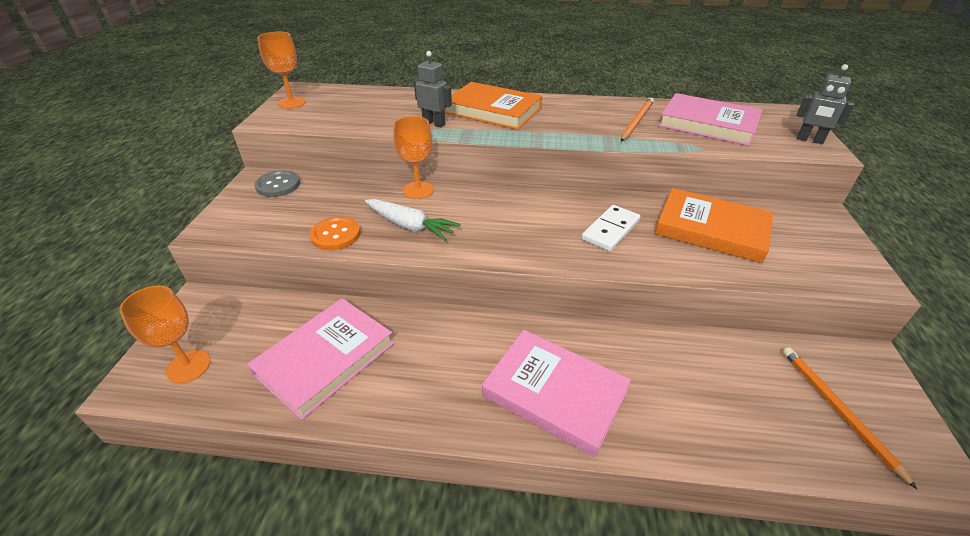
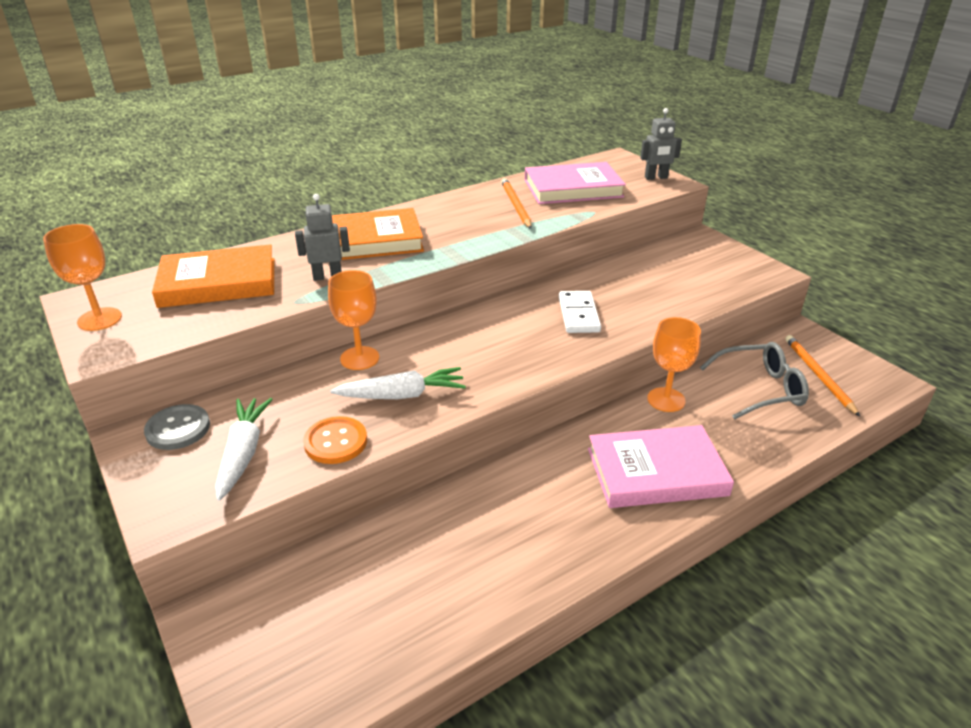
camera: 40 degrees left, 5 degrees down
(188, 366) = (299, 676): orange goblet -> orange goblet (666, 400)
(286, 215) = (243, 453): none -> white carrot
(325, 358) = (439, 570): pink book -> none
(711, 229) = (646, 280): orange book -> orange book (218, 282)
(748, 385) = (760, 389): none -> grey glasses
(837, 410) = (818, 375): orange pencil -> orange pencil turned 45 degrees clockwise

